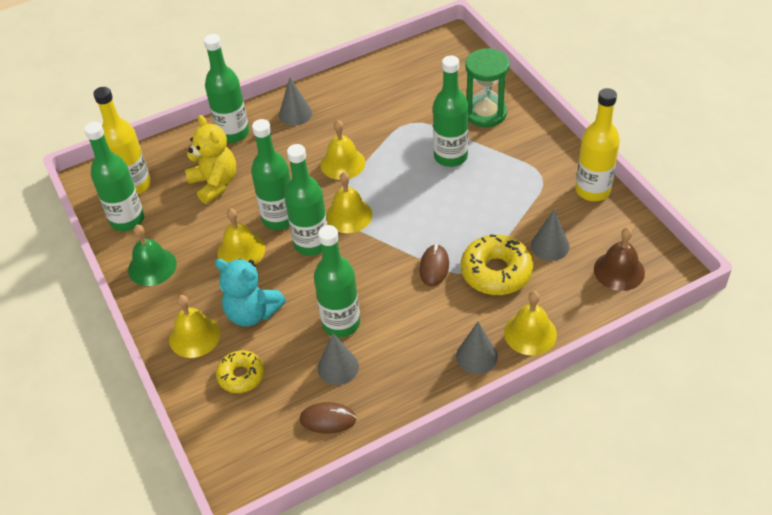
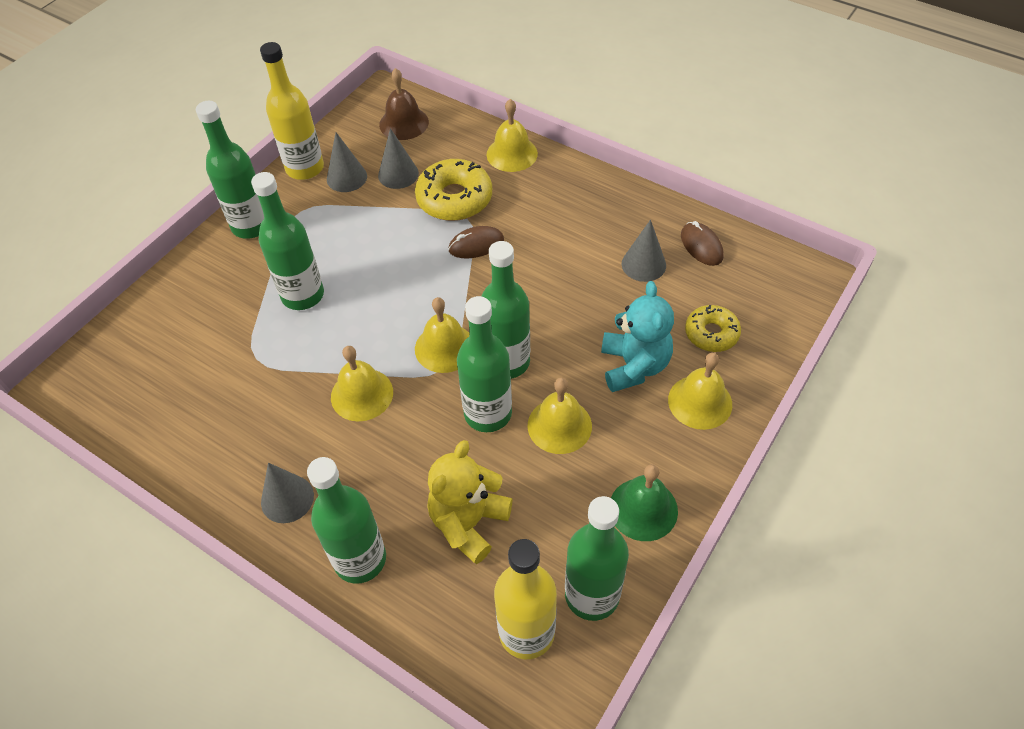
camera: 120 degrees left, 5 degrees up
(341, 323) = (593, 285): green bottle -> green bottle (251, 226)
(476, 356) = (561, 177): grey cone -> grey cone (346, 177)
(485, 113) = (211, 292): green hourglass -> none

